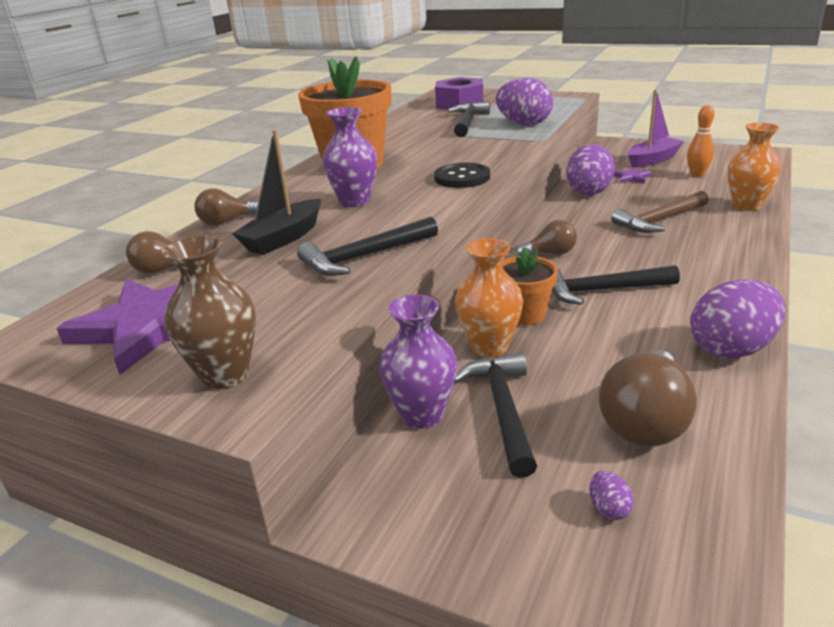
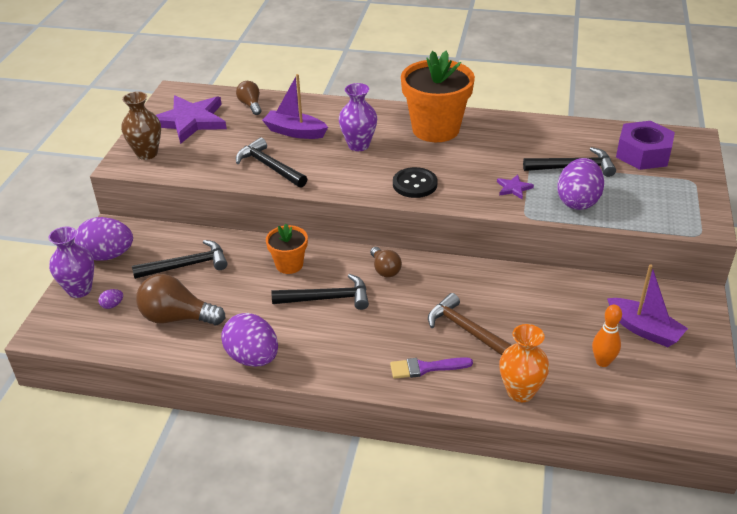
camera: 75 degrees right, 10 degrees up
(226, 222) = (318, 105): brown light bulb -> none
(283, 238) = (295, 132): black boat -> purple boat
(422, 415) = (182, 238): purple vase -> purple vase (79, 290)
(489, 347) = (249, 254): orange vase -> none
(589, 191) = (529, 285): purple egg -> purple egg (108, 255)
(602, 290) = (327, 298): black hammer -> black hammer turned 105 degrees clockwise
(631, 177) = (578, 313): purple star -> purple star (513, 188)
(723, 242) = (426, 368): none -> purple brush

